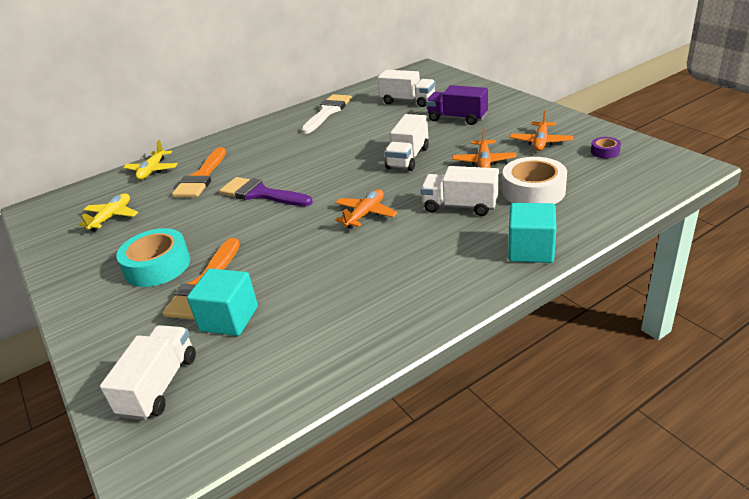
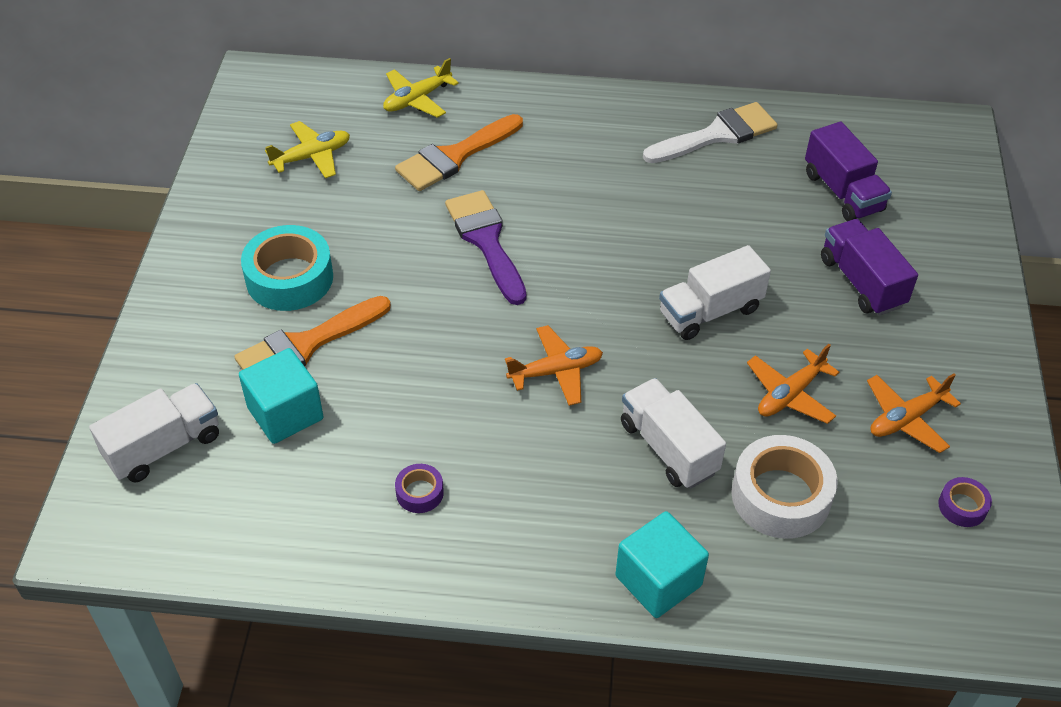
camera: 35 degrees right, 15 degrees up
(360, 298) = (419, 493): none -> purple tape
(408, 101) = (842, 192): white truck -> purple truck

